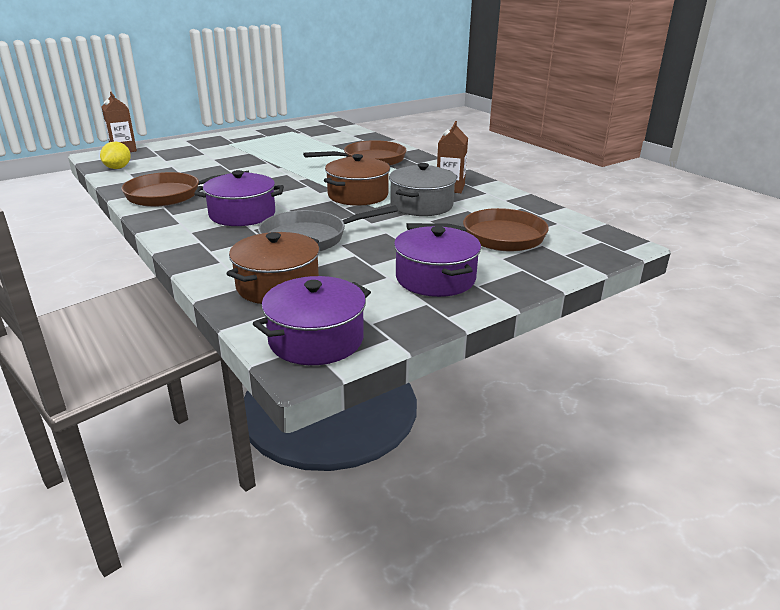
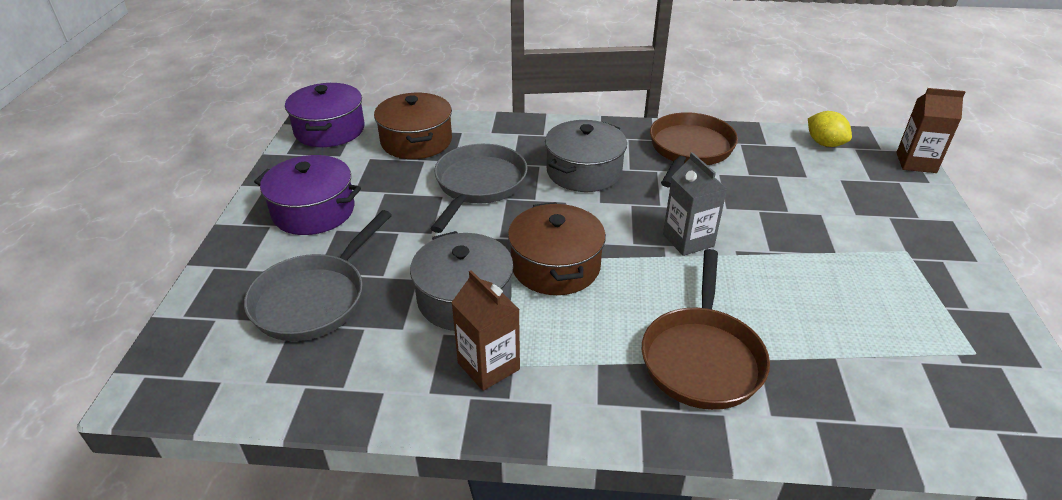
camera: 130 degrees right, 10 degrees up
(242, 214) = (584, 171): purple pot -> grey pot
(284, 176) = (688, 240): none -> grey carton
(497, 237) = (314, 299): brown pan -> grey pan

